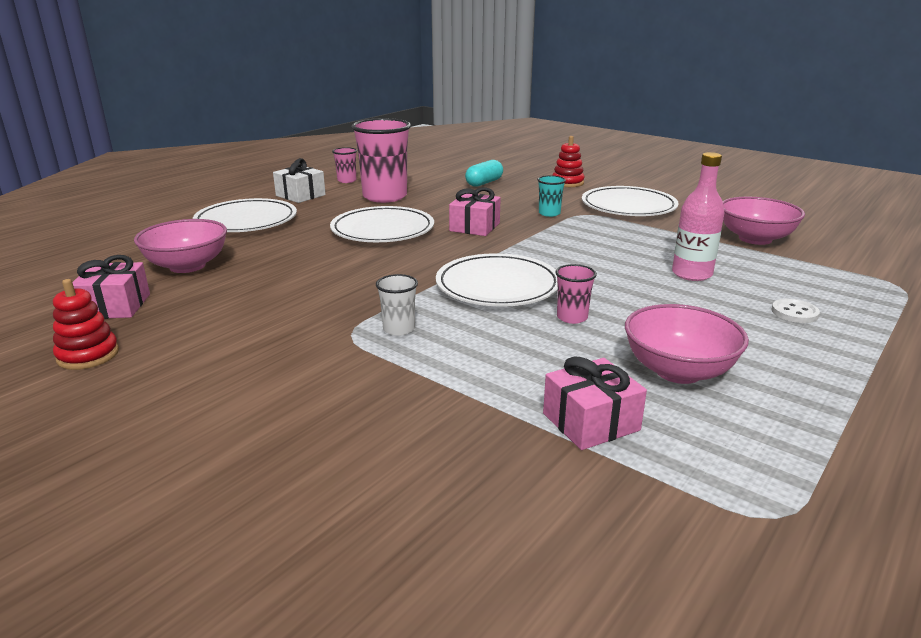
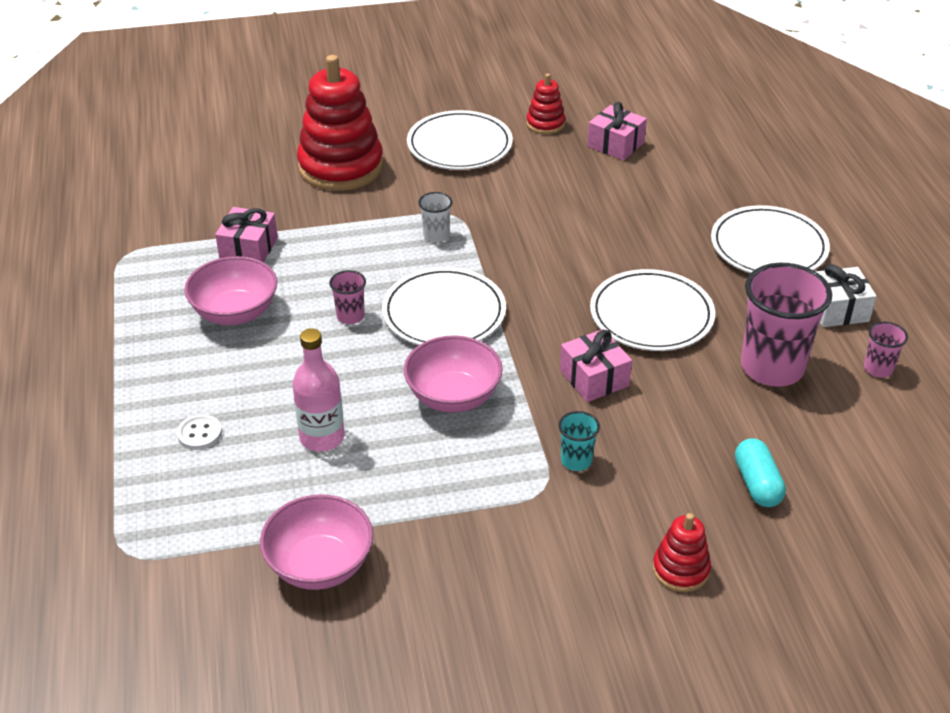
camera: 130 degrees right, 15 degrees up
(187, 266) = (668, 187): pink bowl -> pink bowl (453, 396)
(337, 451) = (341, 167): none -> red stacking toy
(628, 206) = (526, 550): white plate -> white plate (459, 145)

